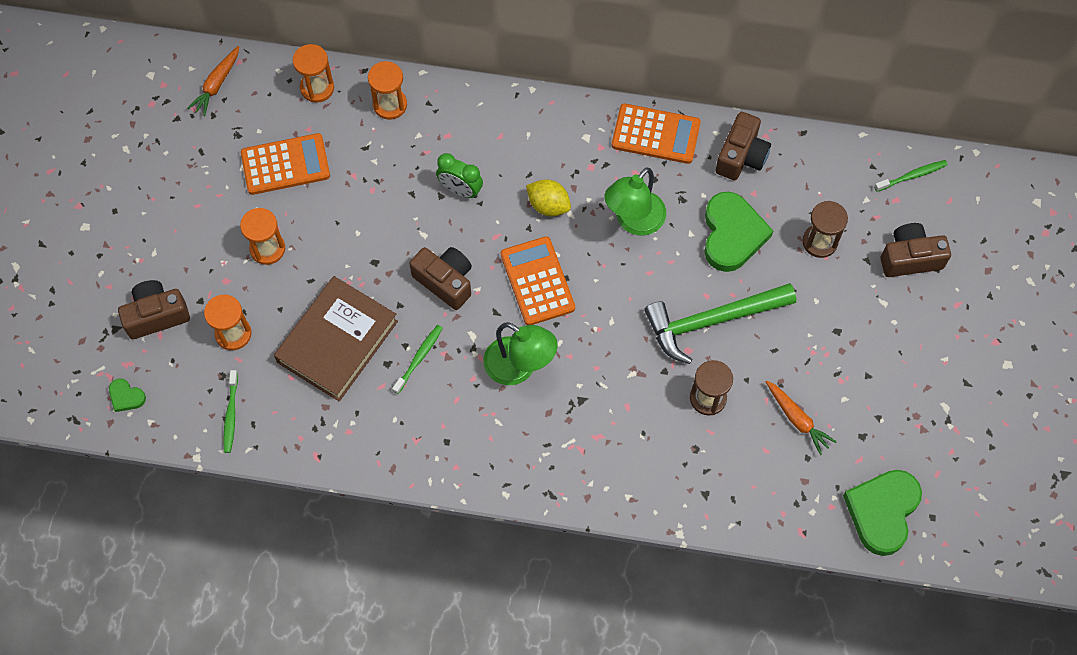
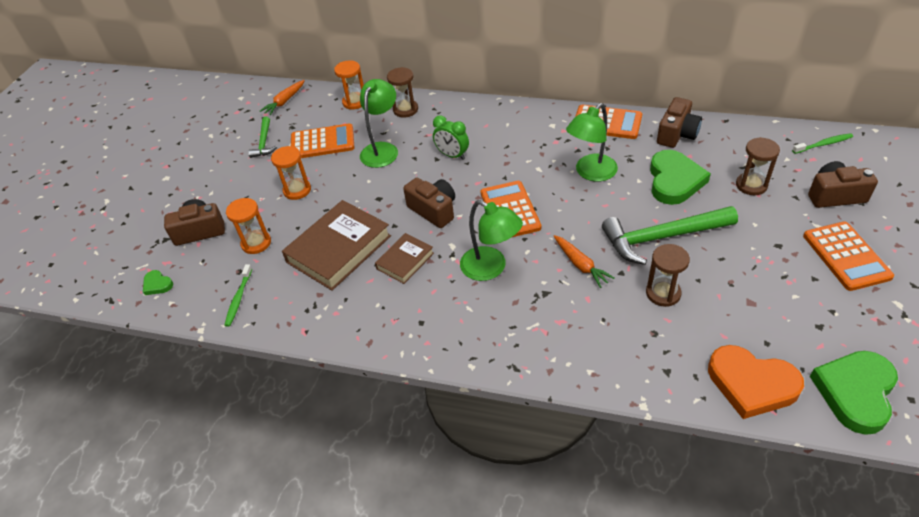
camera: 10 degrees right, 20 degrees down
(204, 164) = (264, 142): none -> green hammer
(368, 178) = (382, 149): none -> green lamp
(390, 105) = (405, 110): orange hourglass -> brown hourglass
(419, 358) = (405, 261): green toothbrush -> brown book
(548, 205) = (521, 164): yellow lemon -> none
(786, 506) = (751, 384): none -> orange heart
(797, 419) = (751, 311): orange carrot -> orange carrot (581, 265)
(905, 345) = (846, 256): none -> orange calculator

